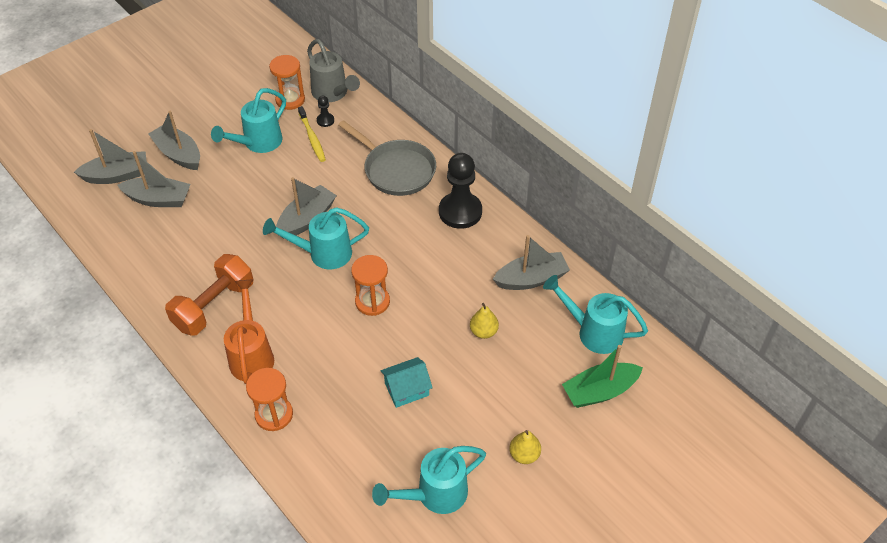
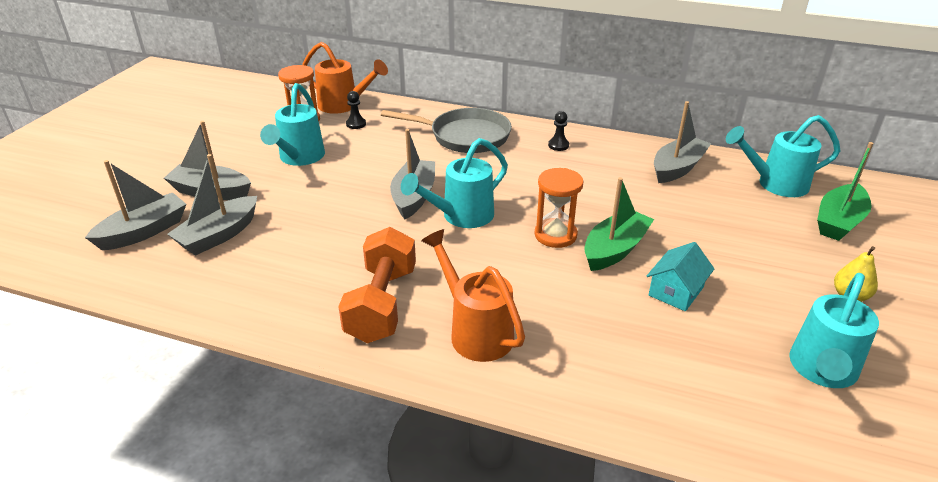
camera: 30 degrees left, 15 degrees down
(158, 199) = (219, 235): grey boat -> grey boat turned 150 degrees clockwise
(274, 414) = (564, 377): orange hourglass -> none
(312, 138) = (355, 139): yellow toothbrush -> none
(332, 93) = (343, 105): grey watering can -> orange watering can
(401, 334) = (615, 250): none -> green boat
(460, 212) = (558, 145): black pawn -> black pawn, size x0.44
(483, 331) = (687, 218): yellow pear -> none

